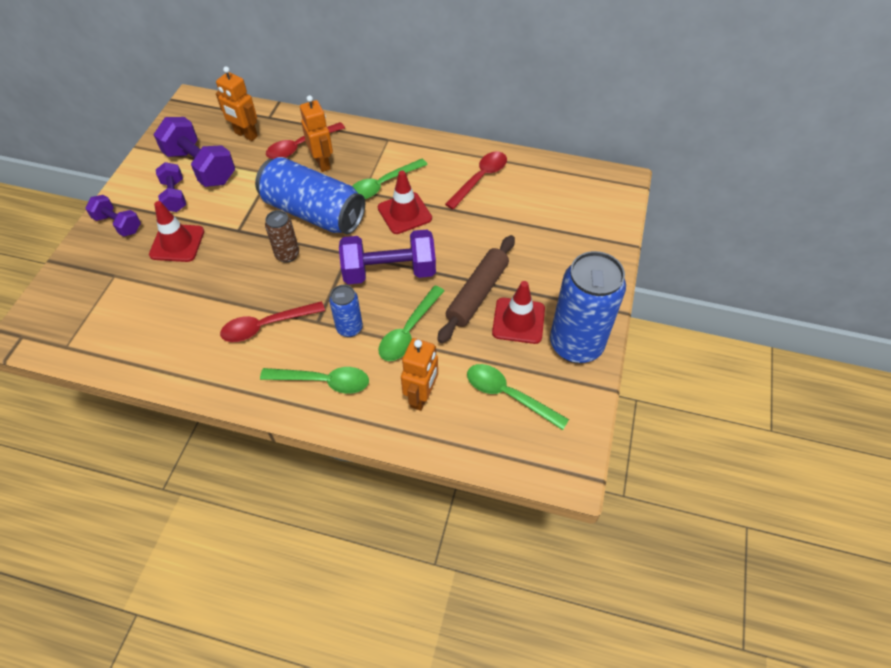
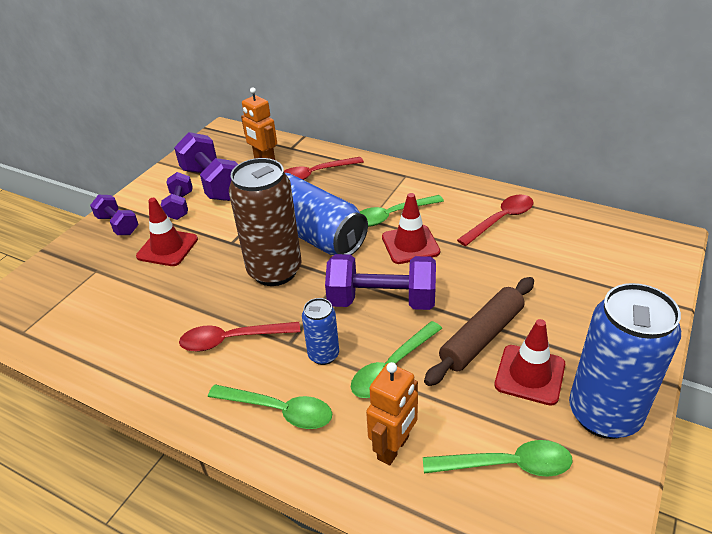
camera: 15 degrees right, 15 degrees down
(287, 255) = (275, 271): brown can -> brown can, size x2.02
(322, 163) = (333, 190): orange robot -> none
(508, 395) = (507, 464): green spoon -> green spoon turned 135 degrees clockwise

